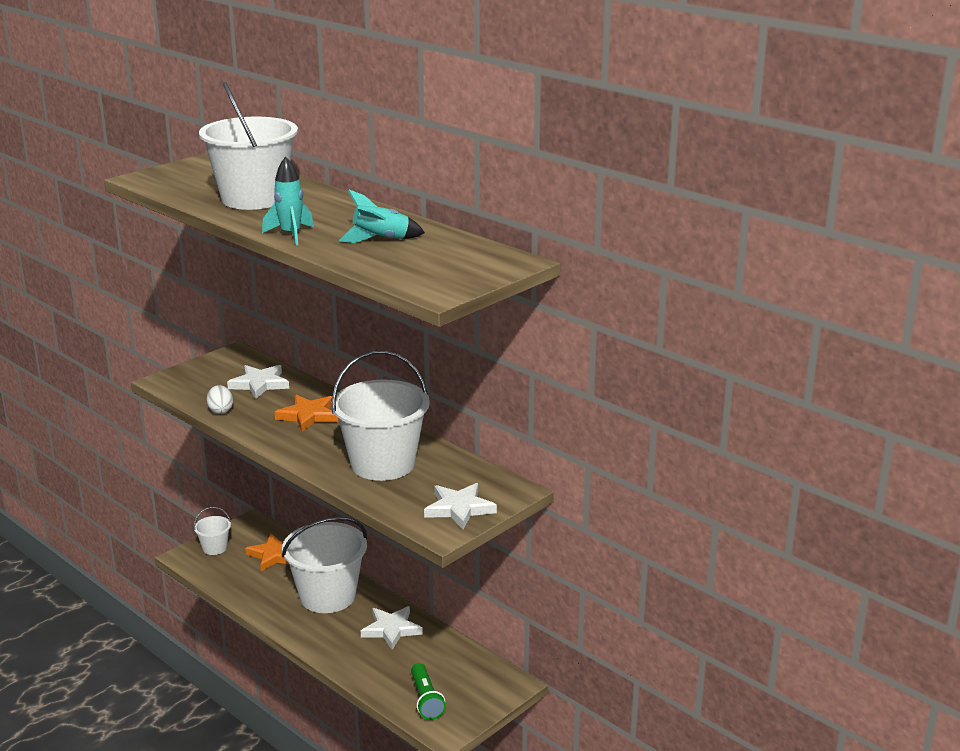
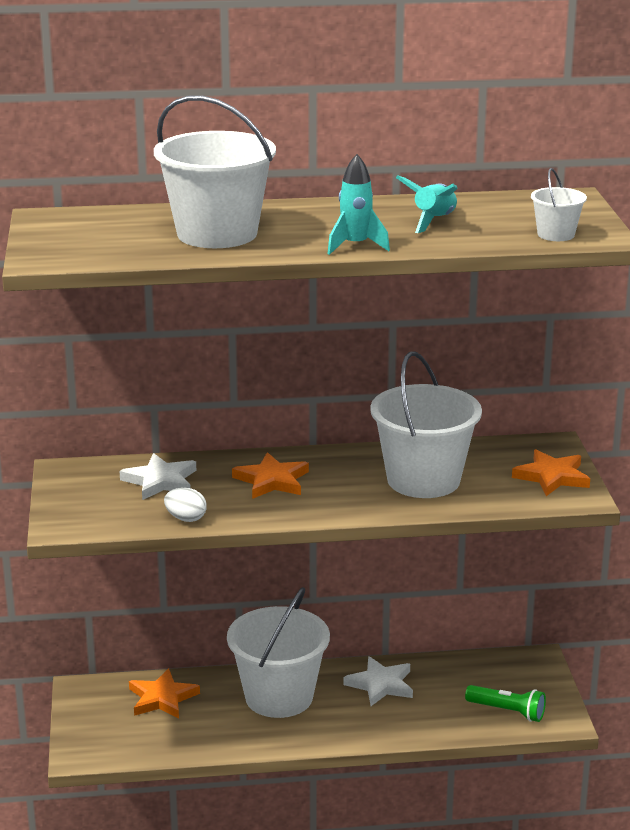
camera: 50 degrees left, 0 degrees up
(214, 548) = (92, 730): white bucket -> white bucket (556, 234)
(459, 508) = (552, 477): white star -> orange star

